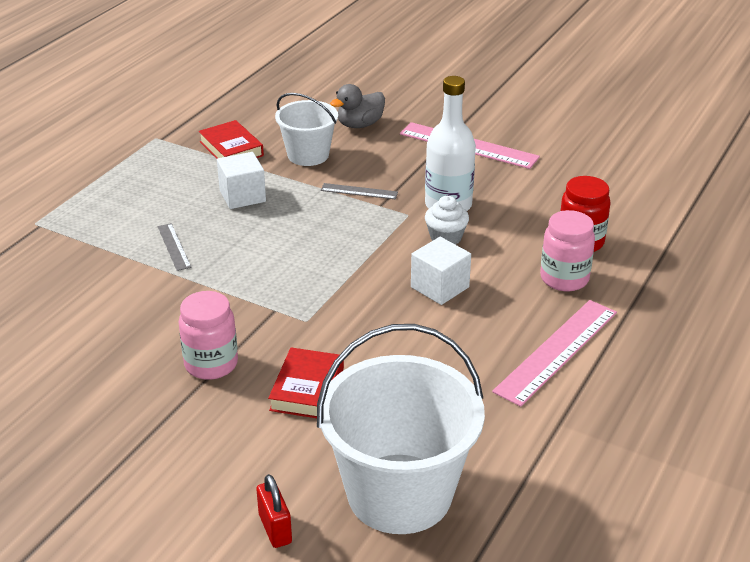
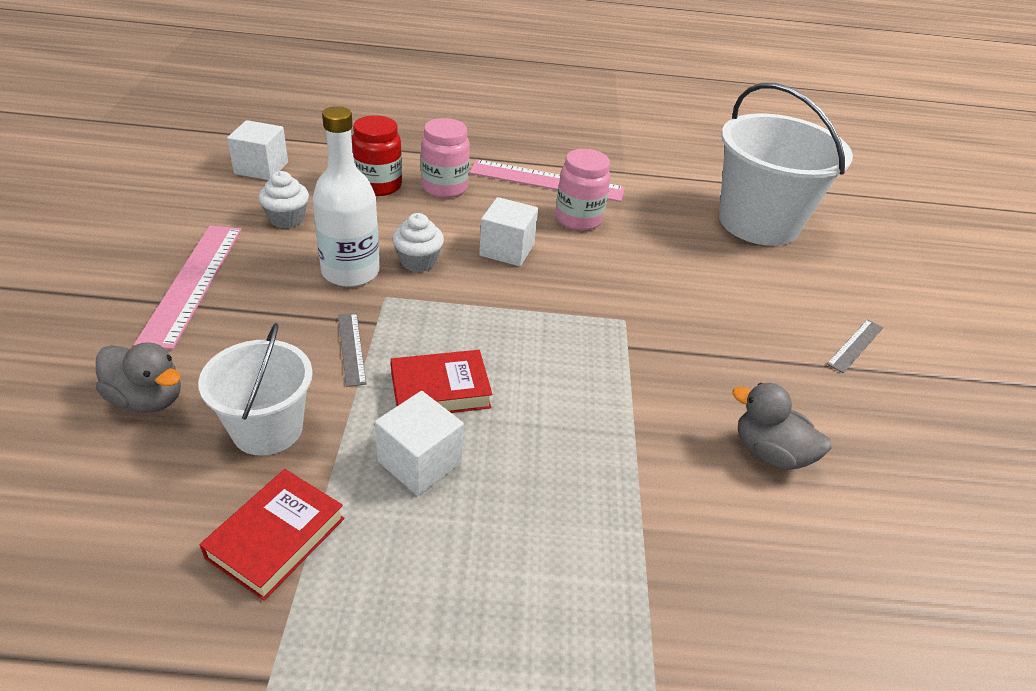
camera: 120 degrees left, 5 degrees up
(124, 334) = (770, 453): none -> grey duck
(174, 246) = (585, 486): grey ruler -> grey ruler (855, 345)
(211, 364) = (742, 363): pink jar -> pink jar (578, 219)
(275, 529) = (850, 267): red padlock -> none
(307, 389) = (709, 292): red book -> red book (440, 390)
(538, 189) = (287, 219): none -> white cupcake
(632, 188) = (261, 168): none -> white cube

